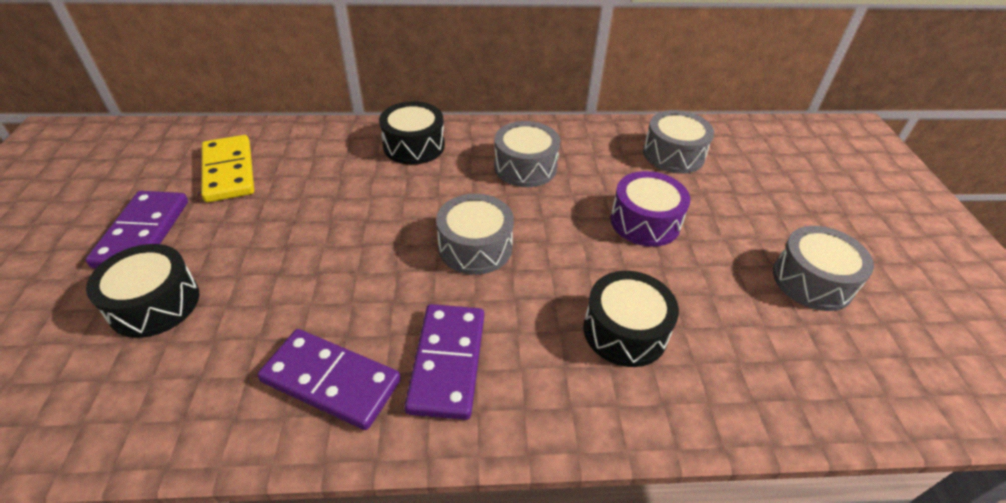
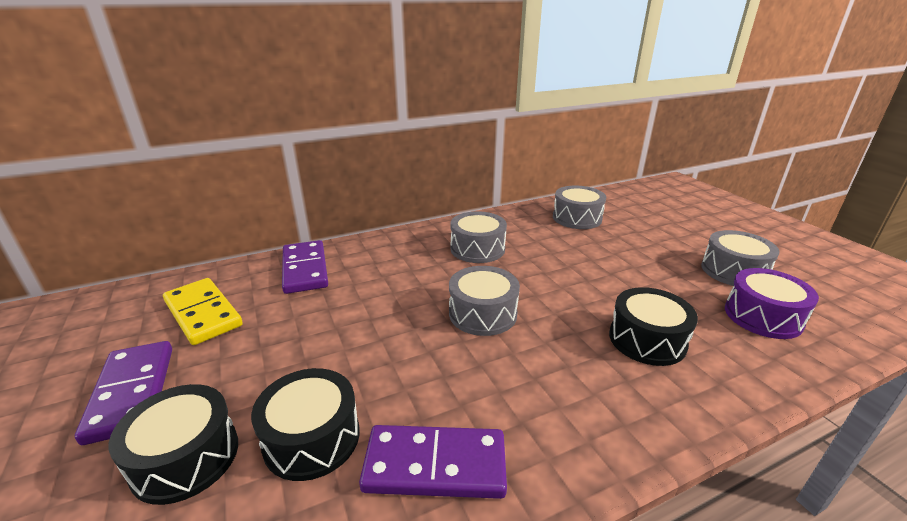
camera: 20 degrees left, 15 degrees down
(414, 146) = (374, 254): black drum -> black drum (312, 438)
(447, 362) = (530, 410): purple domino -> purple domino (305, 269)
(645, 221) = (595, 263): purple drum -> purple drum (762, 316)

